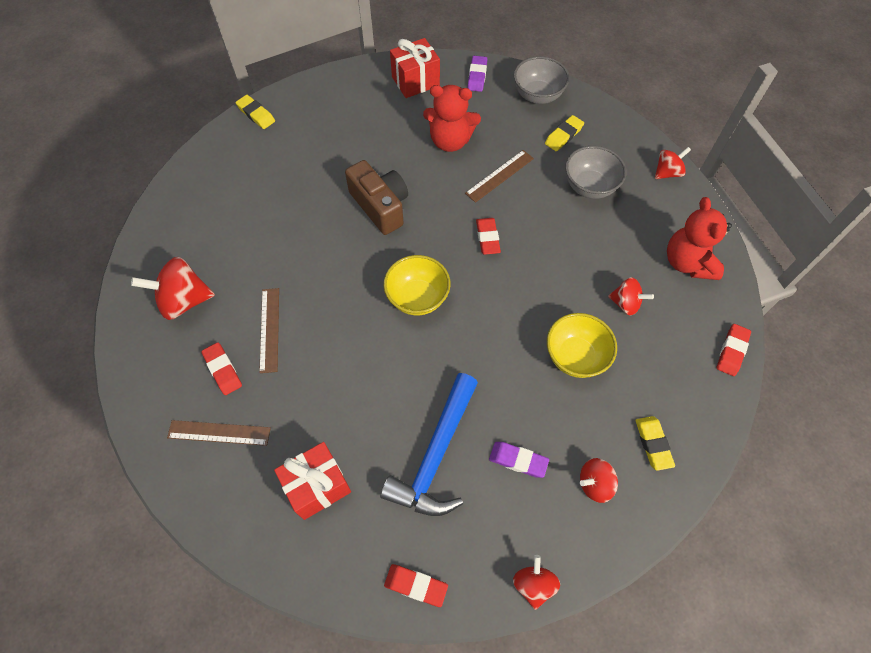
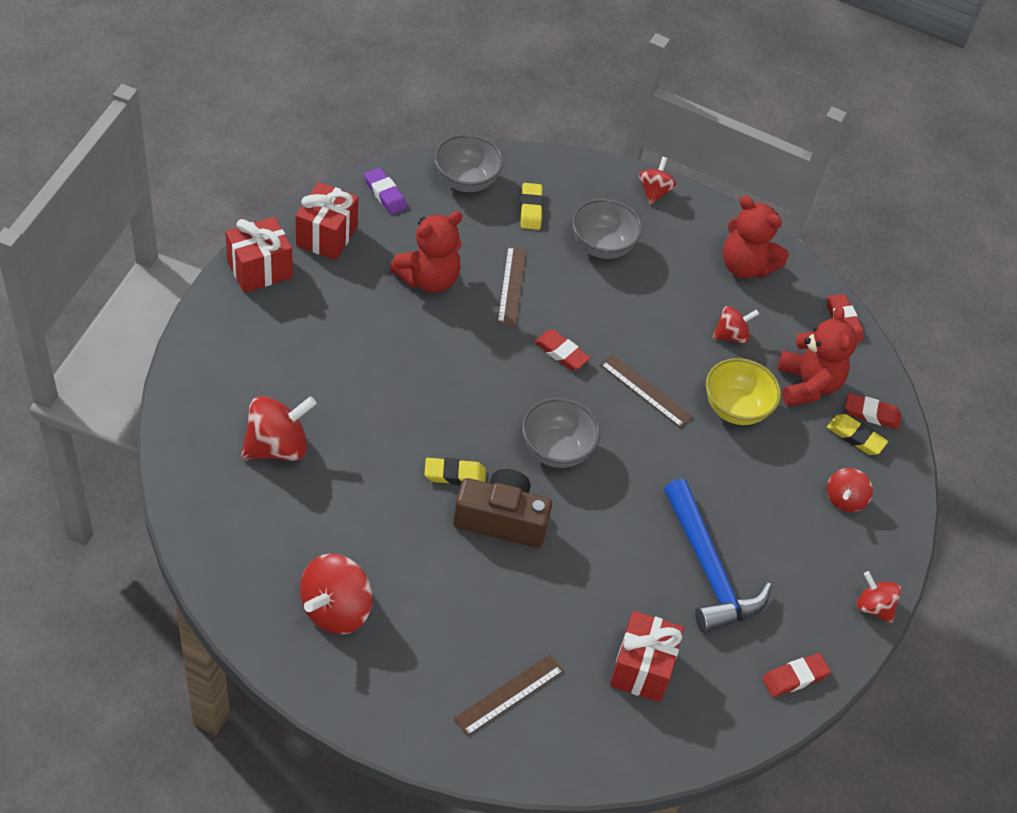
camera: 50 degrees left, 10 degrees down
(223, 370) = (450, 641): red eraser -> red eraser (871, 414)
(256, 114) = (188, 375): yellow eraser -> yellow eraser (454, 475)
(257, 184) = (277, 446): none -> red spinning top
(269, 329) = (452, 574): brown ruler -> brown ruler (645, 391)
(357, 79) = (259, 269): none -> red gift
(380, 206) = (430, 387): brown camera -> brown camera (501, 520)
(417, 298) = (556, 450): yellow bowl -> grey bowl
(518, 460) = (774, 525): purple eraser -> none
(652, 378) = (807, 385): none -> red teddy bear

